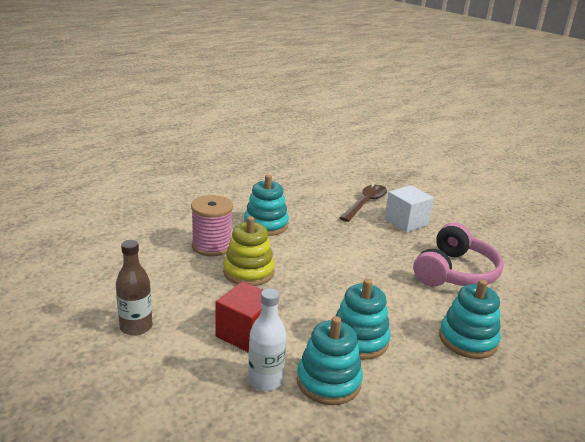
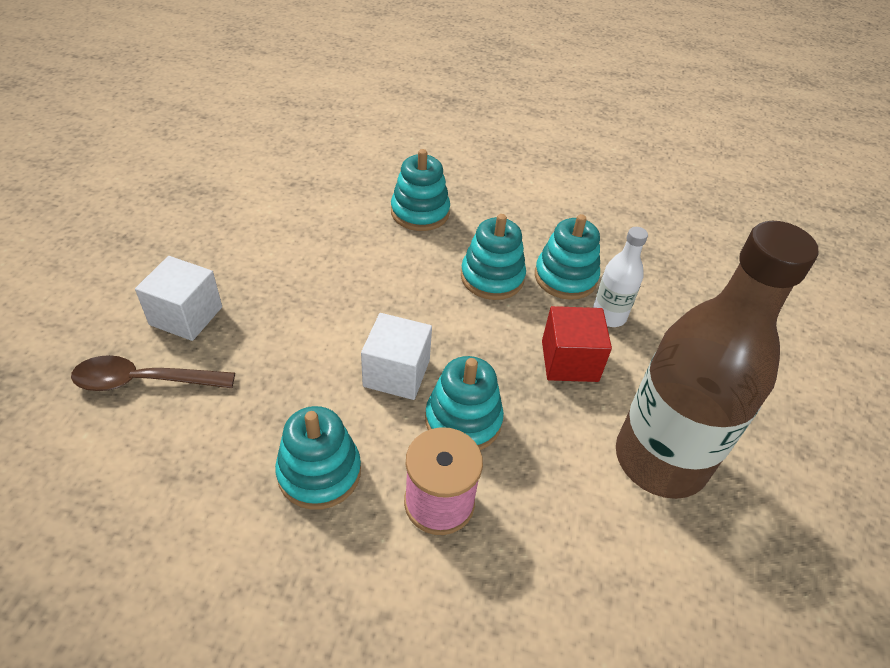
camera: 125 degrees left, 20 degrees up
(136, 327) = (660, 459): brown bottle -> brown bottle, size x2.24
(248, 272) = (463, 420): yellow stacking toy -> turquoise stacking toy
(304, 265) = (396, 373): none -> white cube
(455, 272) = (298, 243): pink headphones -> none

